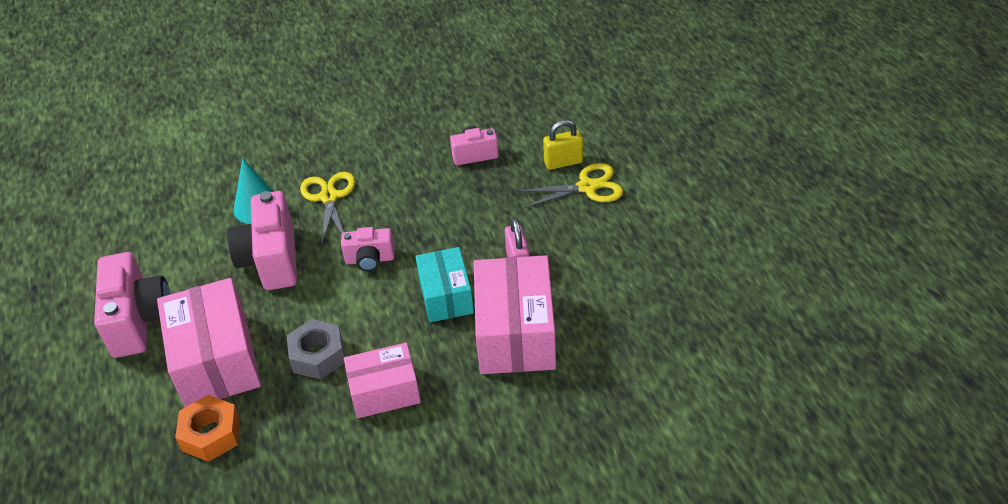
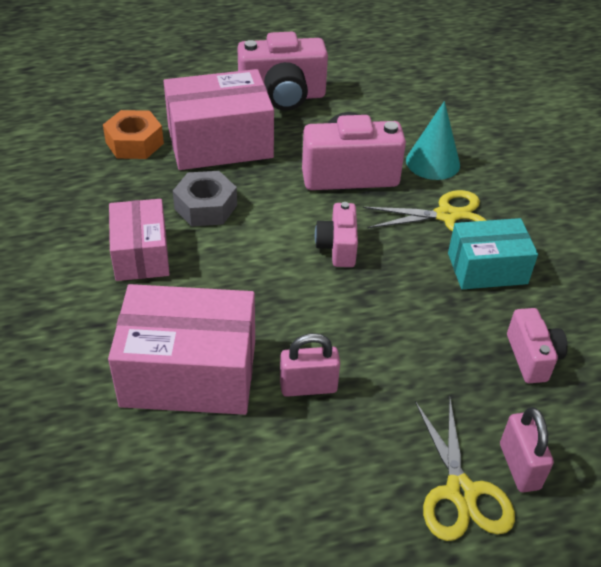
camera: 90 degrees right, 0 degrees up
(446, 296) = (266, 311): turquoise box -> turquoise box (487, 268)
(563, 162) = (519, 466): yellow padlock -> pink padlock

